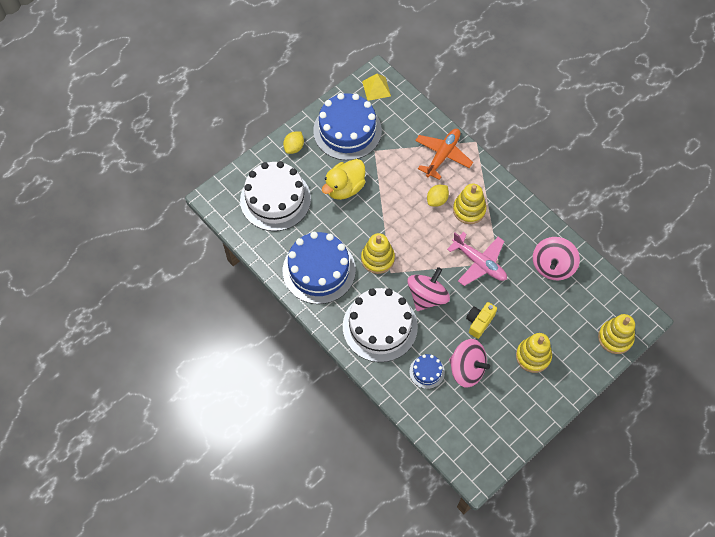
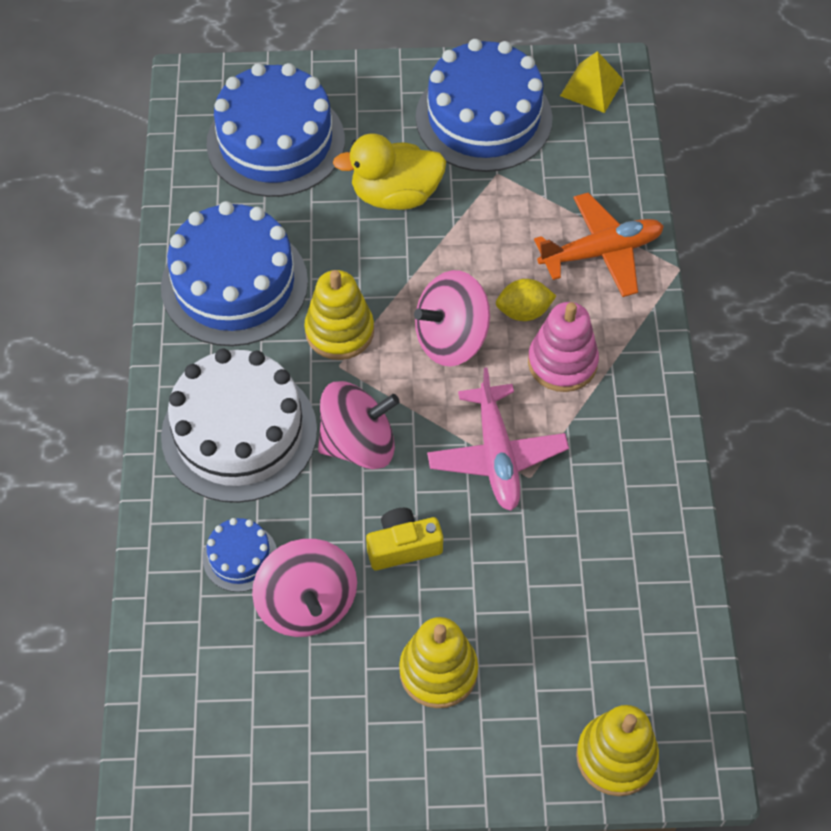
camera: 40 degrees right, 5 degrees down
(275, 199) = (275, 142): white cake -> blue cake
(294, 147) = (378, 89): yellow lemon -> none
(469, 210) = (562, 362): yellow stacking toy -> pink stacking toy
(552, 266) = (619, 552): pink spinning top -> pink spinning top (451, 339)

